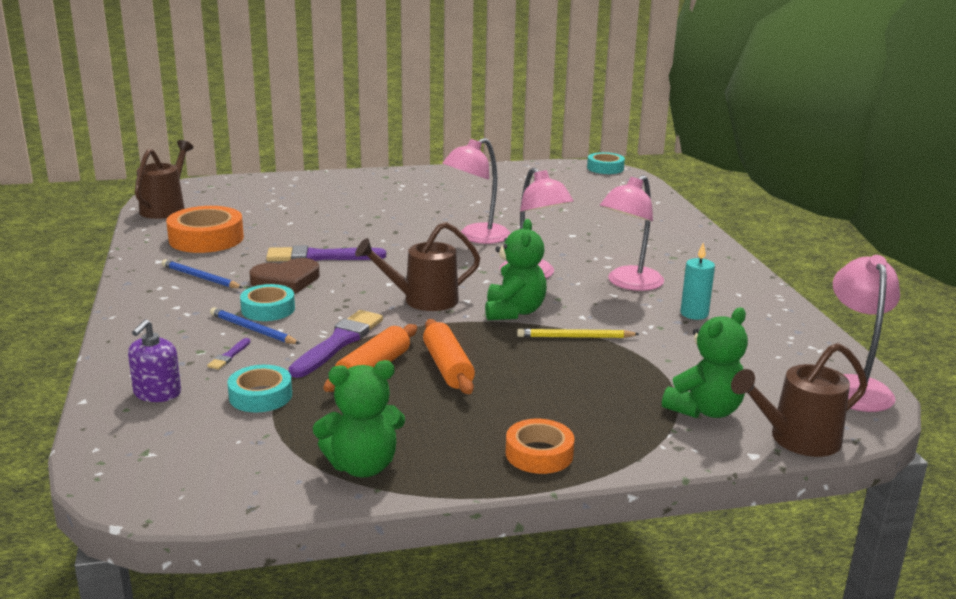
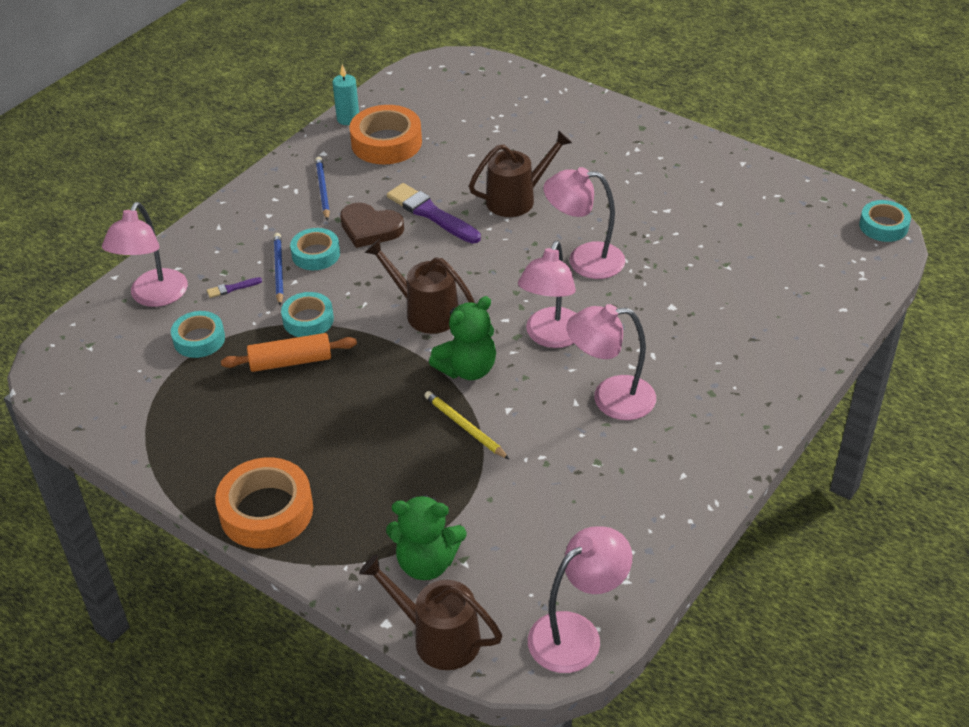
camera: 50 degrees right, 20 degrees up
(157, 393) = (154, 297): purple soap dispenser -> pink lamp
(166, 208) = (410, 85): brown watering can -> brown watering can (517, 199)
(338, 343) = (308, 320): purple brush -> turquoise tape
(362, 466) = (166, 441): green teddy bear -> none
(447, 367) = (335, 393): orange rolling pin -> none
(539, 454) = (266, 511): orange tape -> orange tape, size x1.61
(694, 314) = (599, 469): turquoise candle -> turquoise candle (348, 119)

